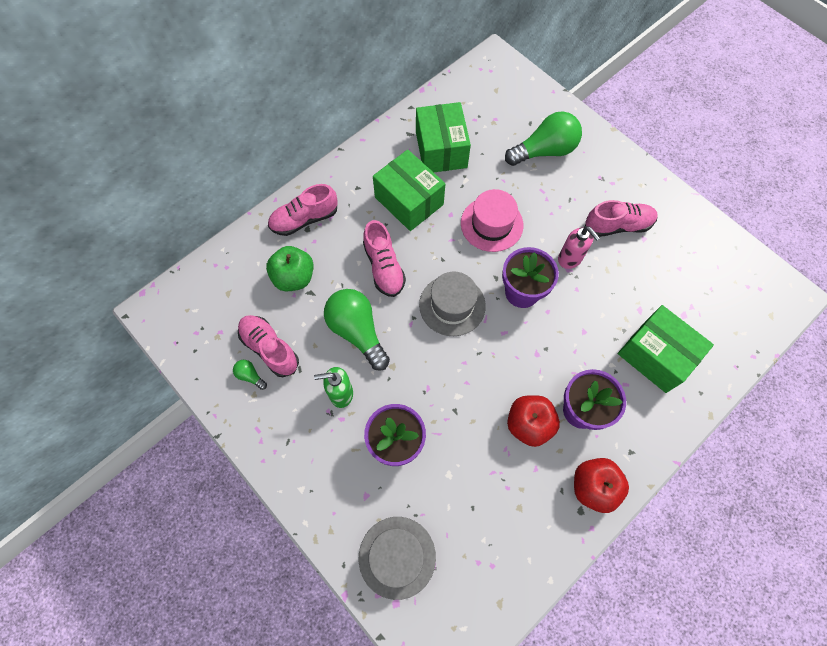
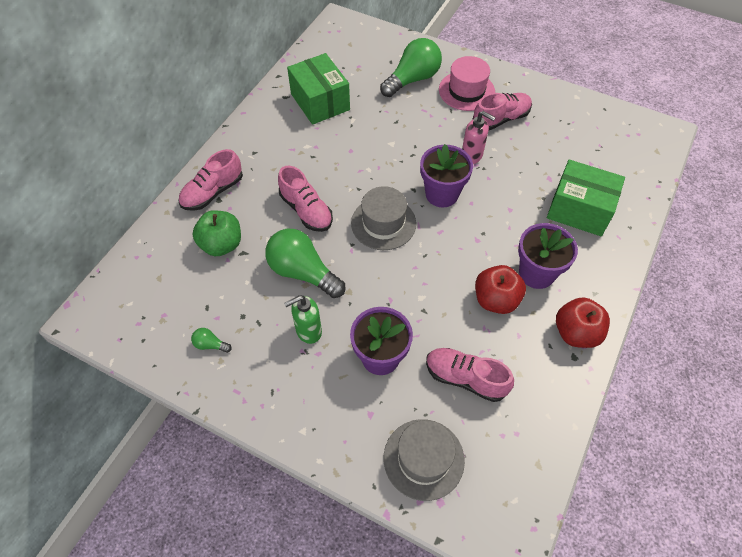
camera: 20 degrees left, 10 degrees down
(270, 348) = (221, 314): pink shoe -> pink shoe (465, 378)
(409, 201) = (307, 150): green box -> none
(491, 224) = (391, 148): pink hat -> pink hat (466, 91)

